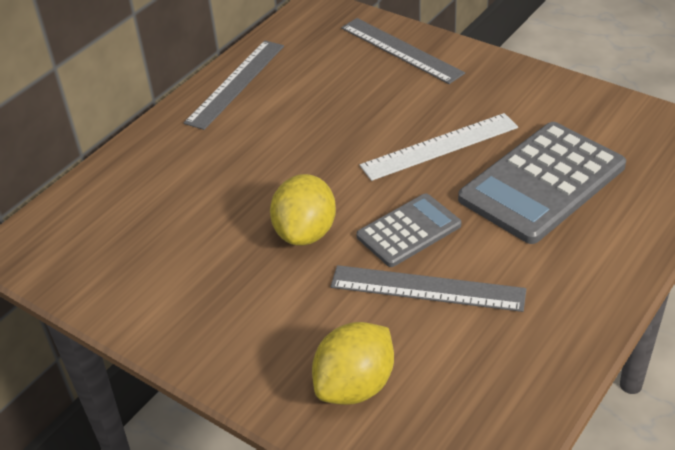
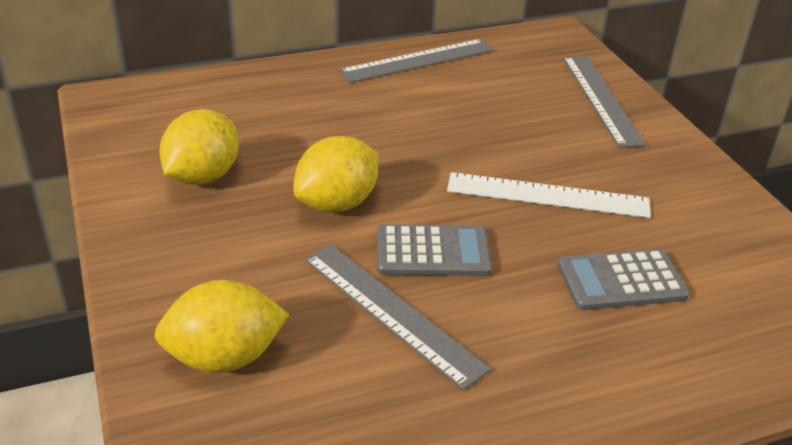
camera: 30 degrees right, 5 degrees down
(181, 268) = (203, 176): none -> yellow lemon
(542, 183) = (621, 281): grey calculator -> grey calculator, size x0.58

